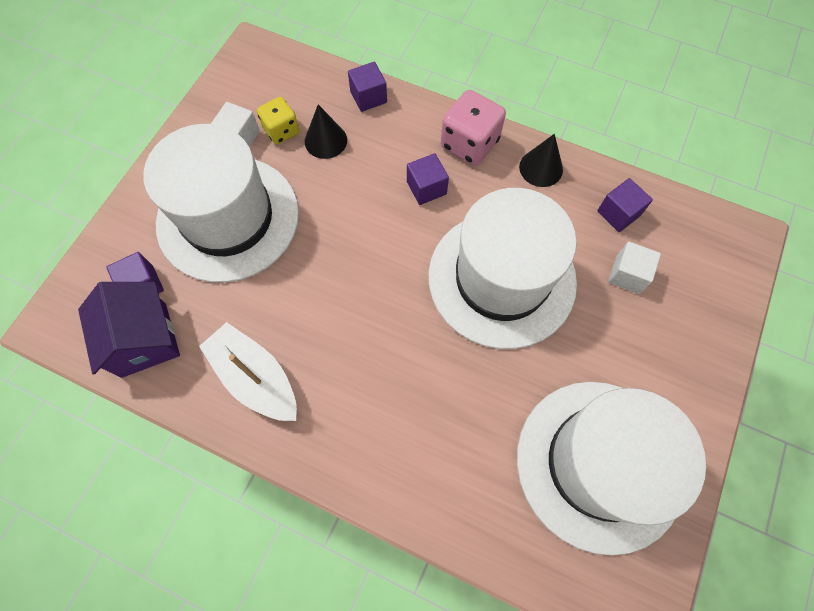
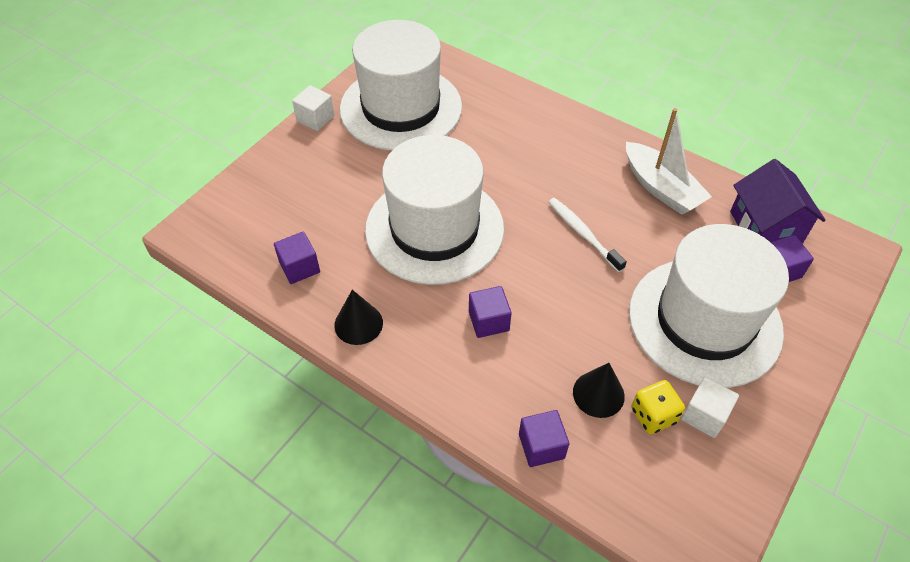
camera: 170 degrees left, 15 degrees down
(344, 298) = (583, 234): none -> white toothbrush
(469, 144) = (429, 363): pink dice -> none
(627, 274) = (319, 216): white cube -> white cube (315, 118)

